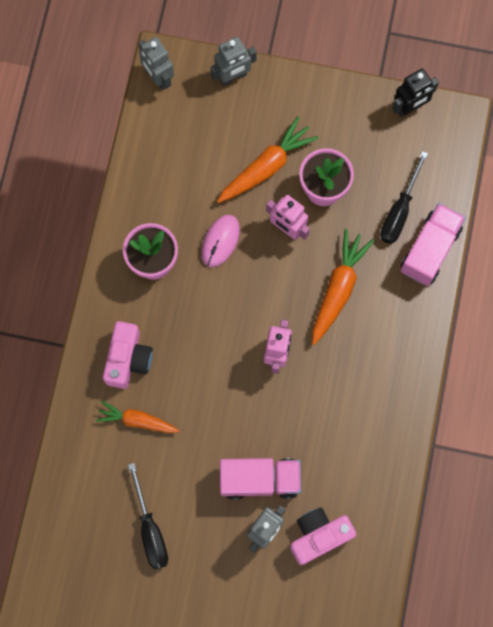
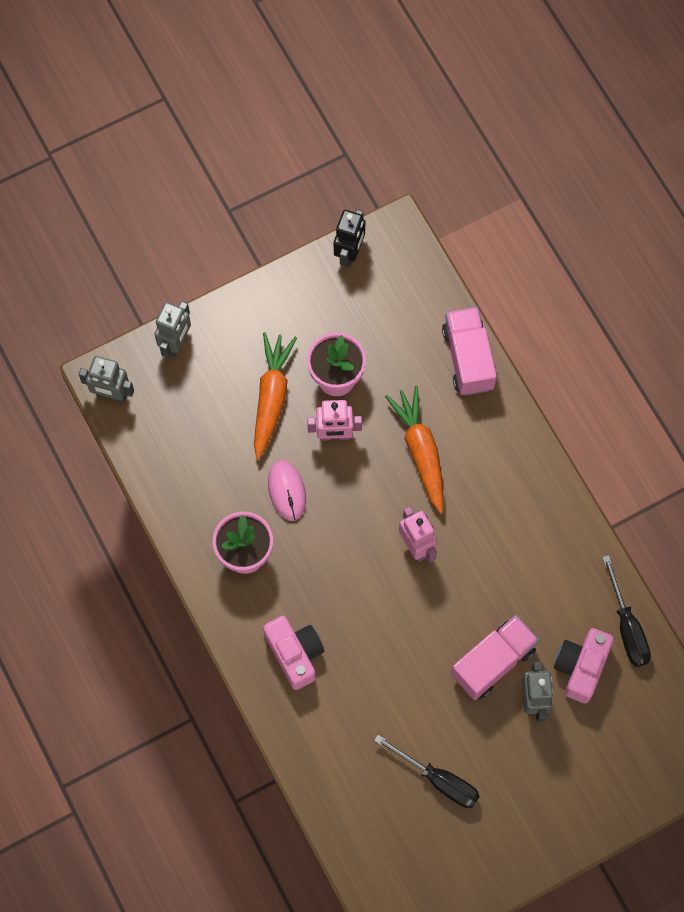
camera: 40 degrees left, 5 degrees down
(137, 420) = (348, 699): orange carrot -> none
(399, 211) = (415, 346): black screwdriver -> black screwdriver (627, 627)

